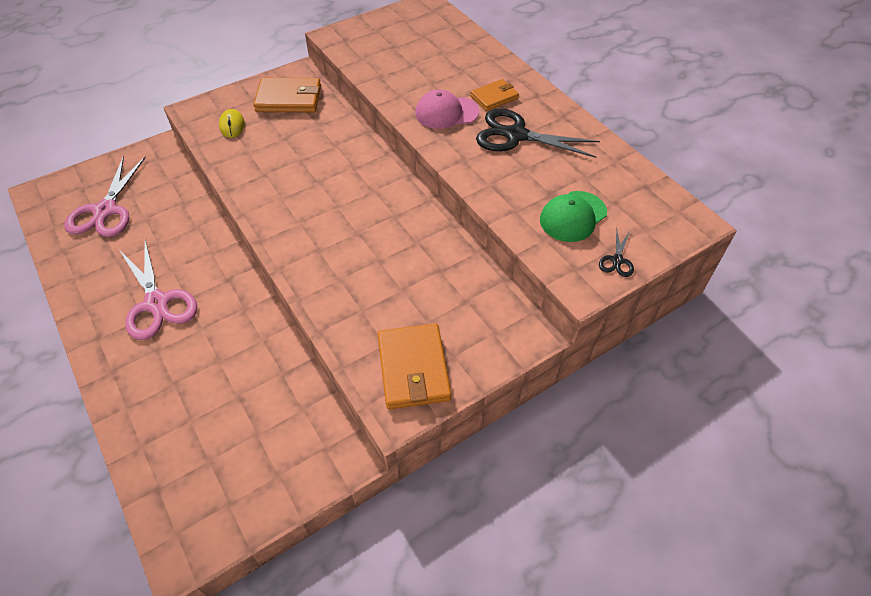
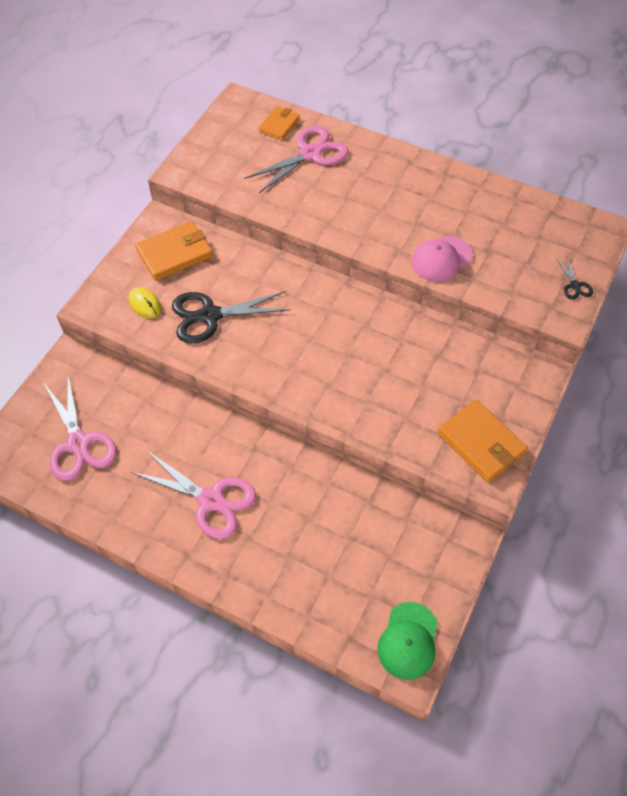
camera: 30 degrees left, 5 degrees up
(446, 112) = (349, 211): pink cap -> pink cap (441, 259)
(452, 59) = (310, 154): none -> pink scissors
(494, 97) = (376, 178): orange wallet -> orange wallet (279, 125)
(516, 135) = (422, 208): black scissors -> black scissors (210, 316)
(573, 216) = (519, 263): green cap -> green cap (408, 641)

